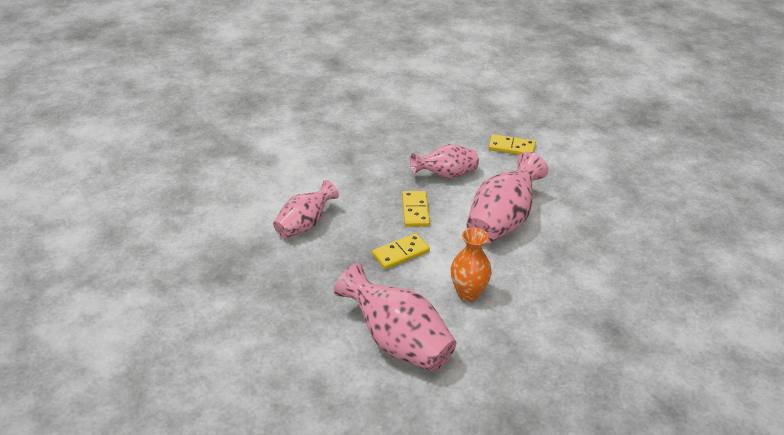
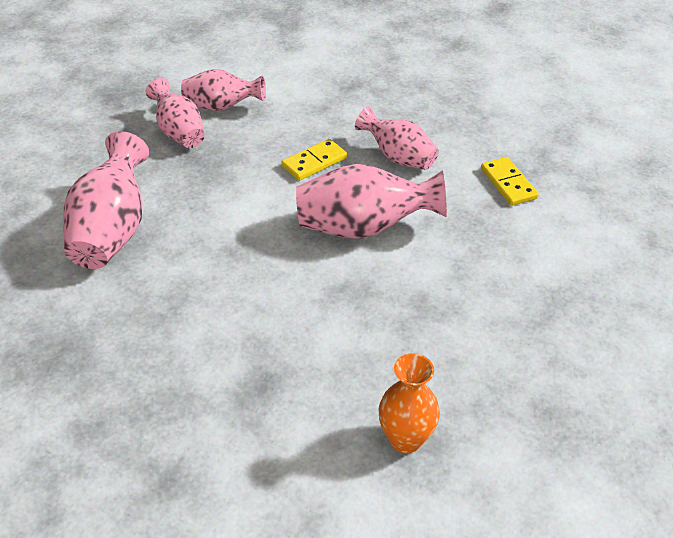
camera: 55 degrees right, 5 degrees up
(312, 258) = (179, 132): none -> pink vase
(400, 253) = (238, 180): yellow domino -> none
(468, 293) = (221, 249): orange vase -> orange vase (405, 439)

